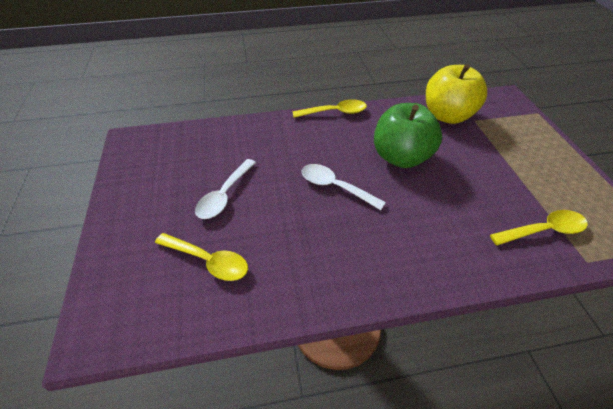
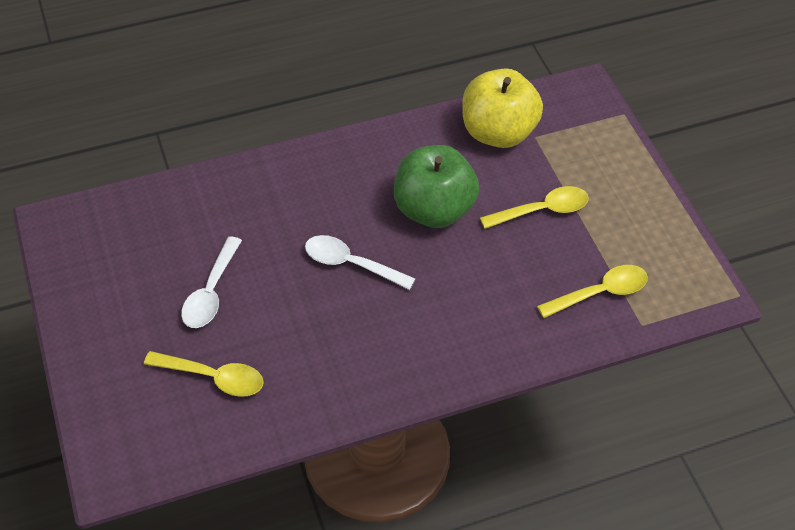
camera: 10 degrees left, 5 degrees up
(335, 112) = (338, 143): yellow spoon -> yellow spoon (542, 210)

